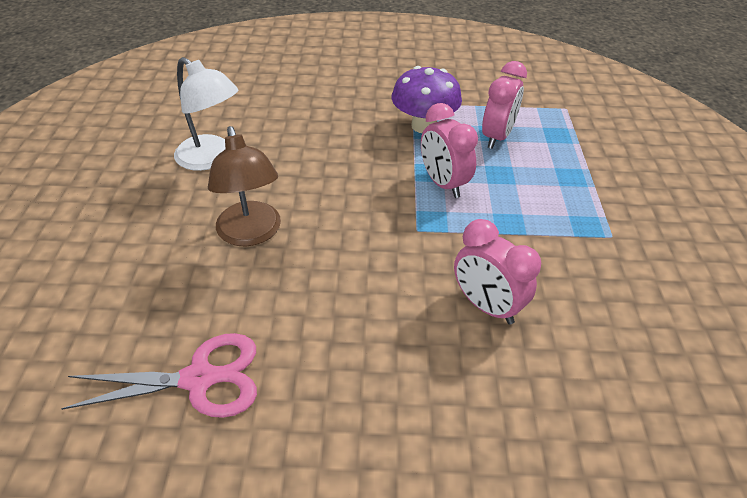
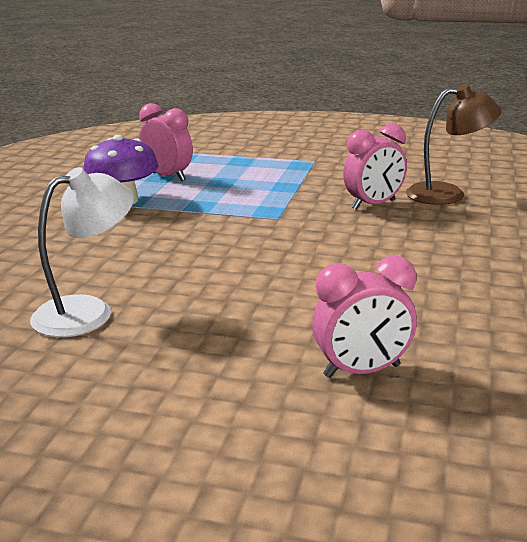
camera: 75 degrees left, 20 degrees down
(199, 379) = (438, 320): pink scissors -> none
(251, 234) = (246, 291): brown lamp -> brown lamp (447, 194)
(443, 184) = (220, 202): pink clock -> pink clock (362, 371)

